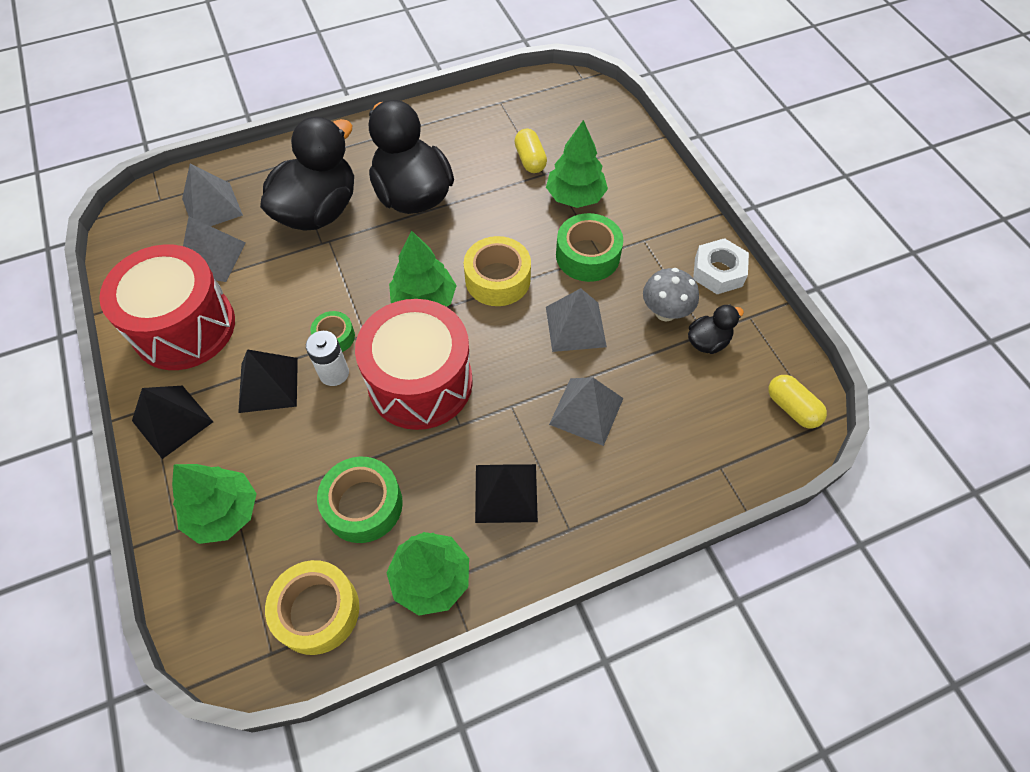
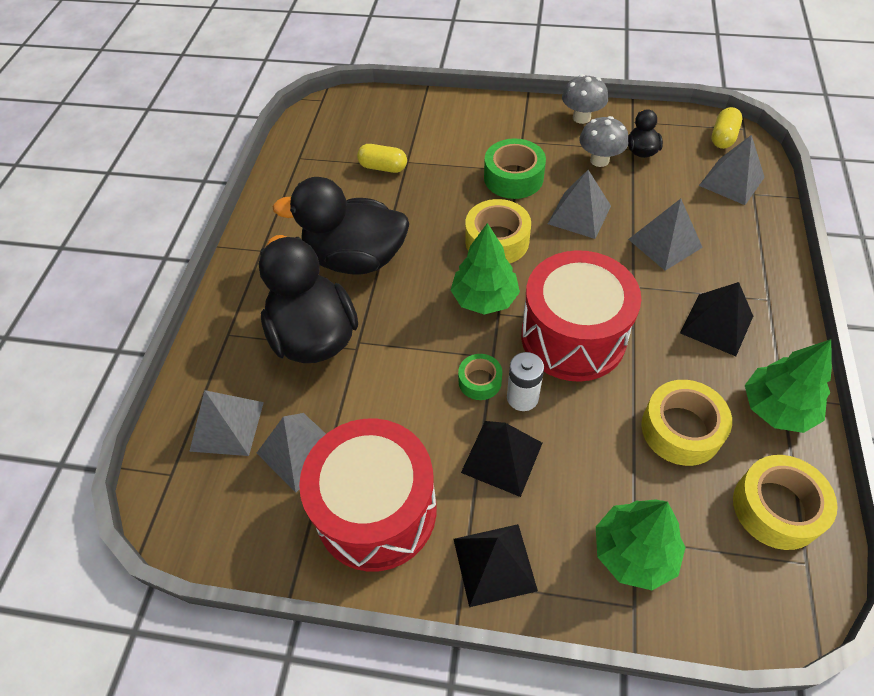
camera: 55 degrees left, 5 degrees down
(363, 505) = (681, 429): green tape -> yellow tape
(575, 196) = (446, 158): green tree -> none
(718, 272) = (581, 117): white nut -> grey mushroom
(724, 439) = (731, 181): none -> grey pyramid
(792, 408) = (723, 137): yellow capsule -> yellow capsule turned 60 degrees counterclockwise

